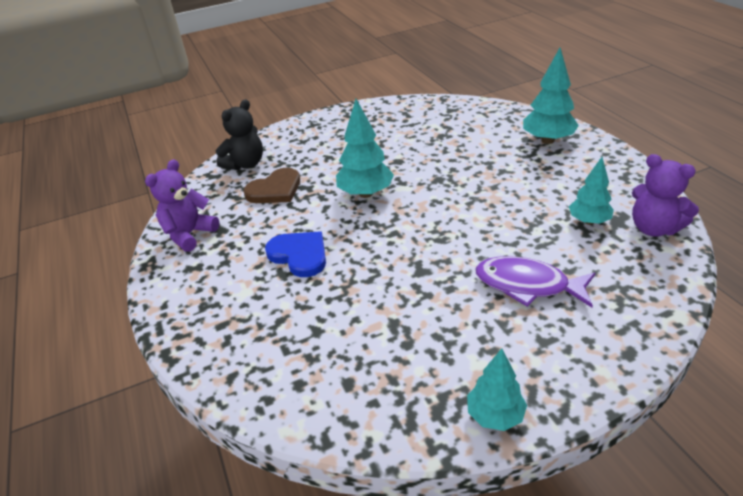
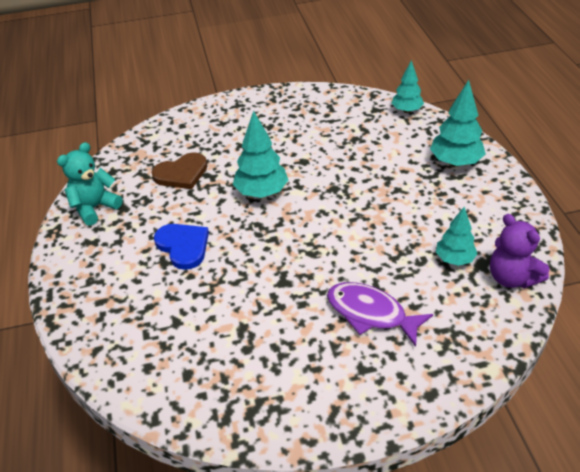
camera: 10 degrees right, 5 degrees up
(189, 234) = (95, 208): purple teddy bear -> turquoise teddy bear
(245, 164) = (162, 140): black teddy bear -> none
(495, 415) = (295, 426): turquoise tree -> turquoise tree (406, 110)

